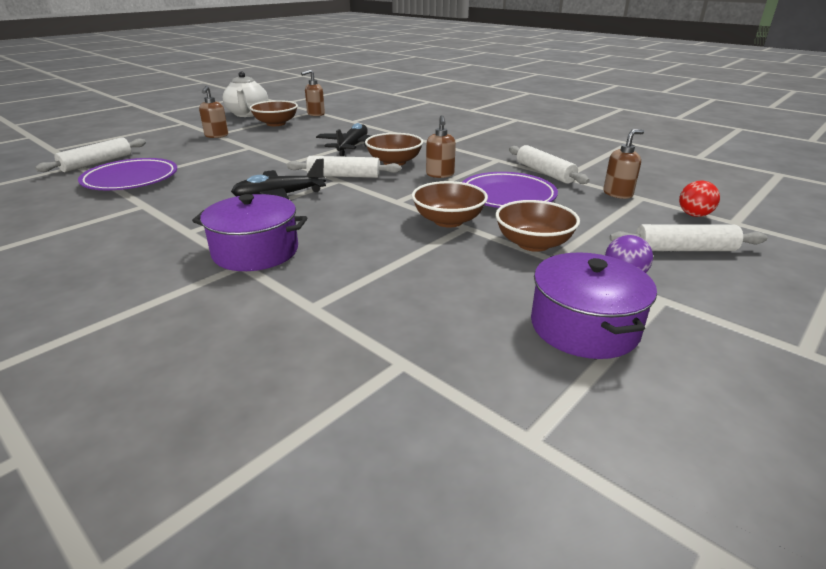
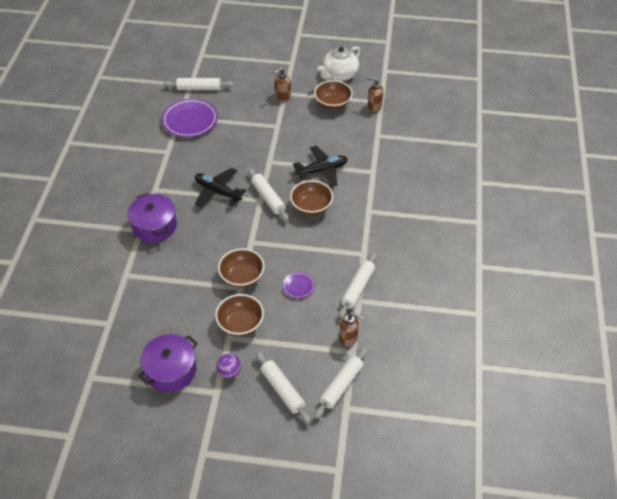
camera: 55 degrees right, 20 degrees up
(440, 175) = (308, 239): brown soap dispenser -> none
(507, 196) = (298, 286): purple plate -> purple plate, size x0.49
(694, 215) = (341, 385): red ball -> white rolling pin

